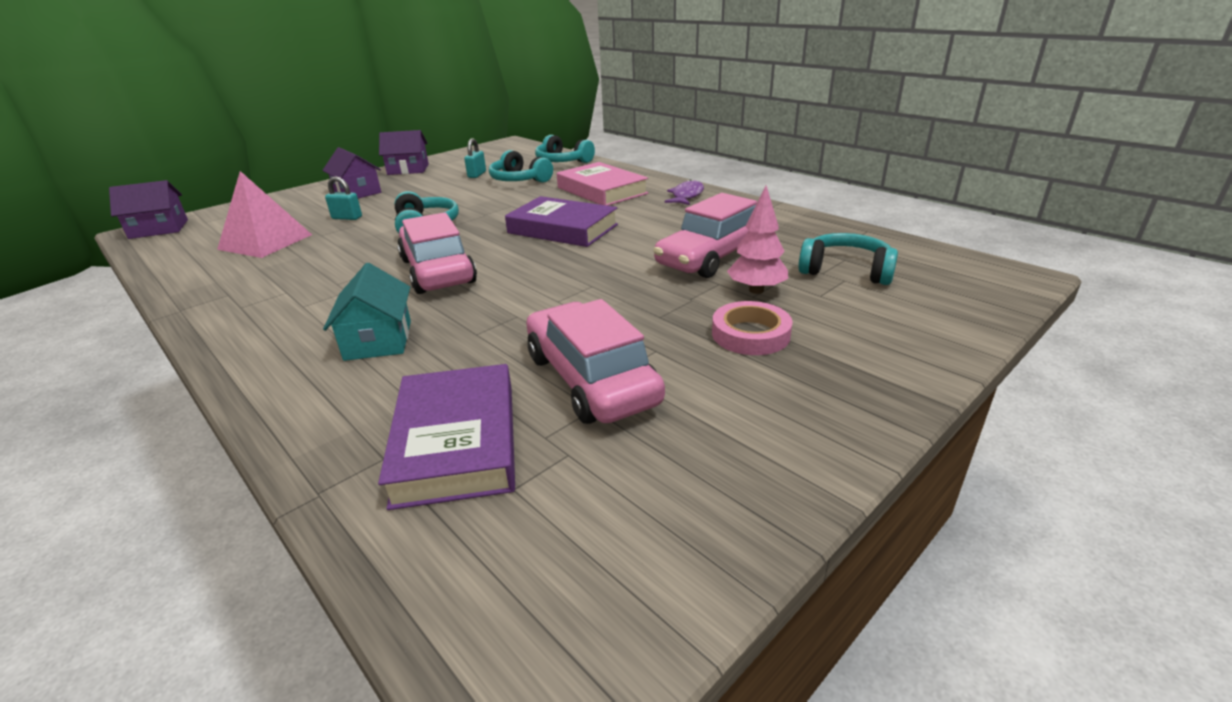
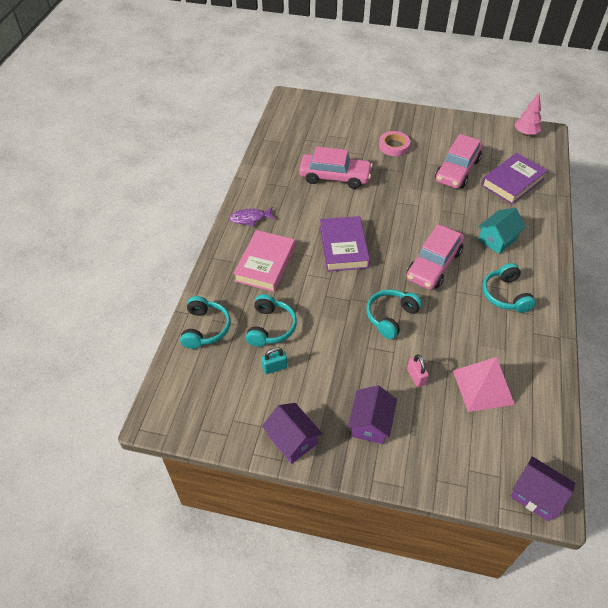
camera: 125 degrees left, 20 degrees up
(347, 218) = (416, 377): turquoise padlock -> pink padlock
(756, 290) = (357, 154): pink tree -> pink tree (525, 133)
(845, 271) = (318, 136): turquoise headphones -> turquoise headphones (505, 295)

